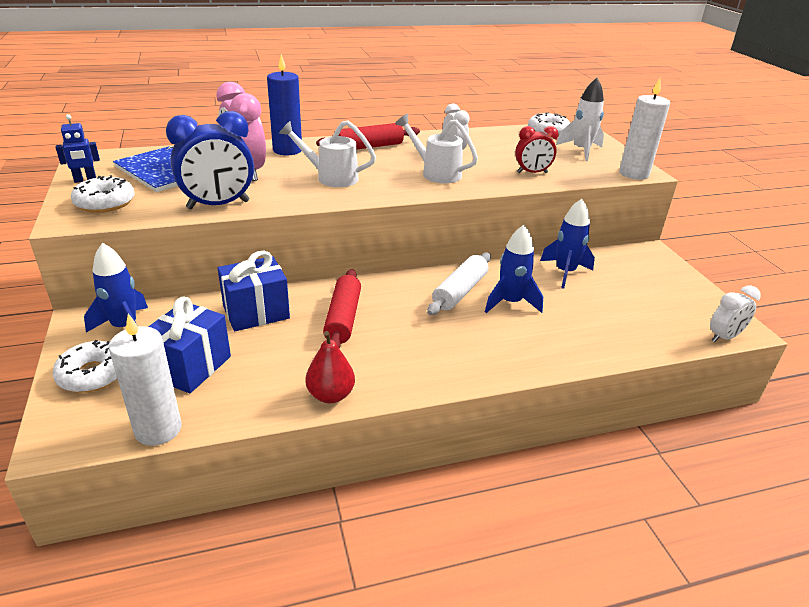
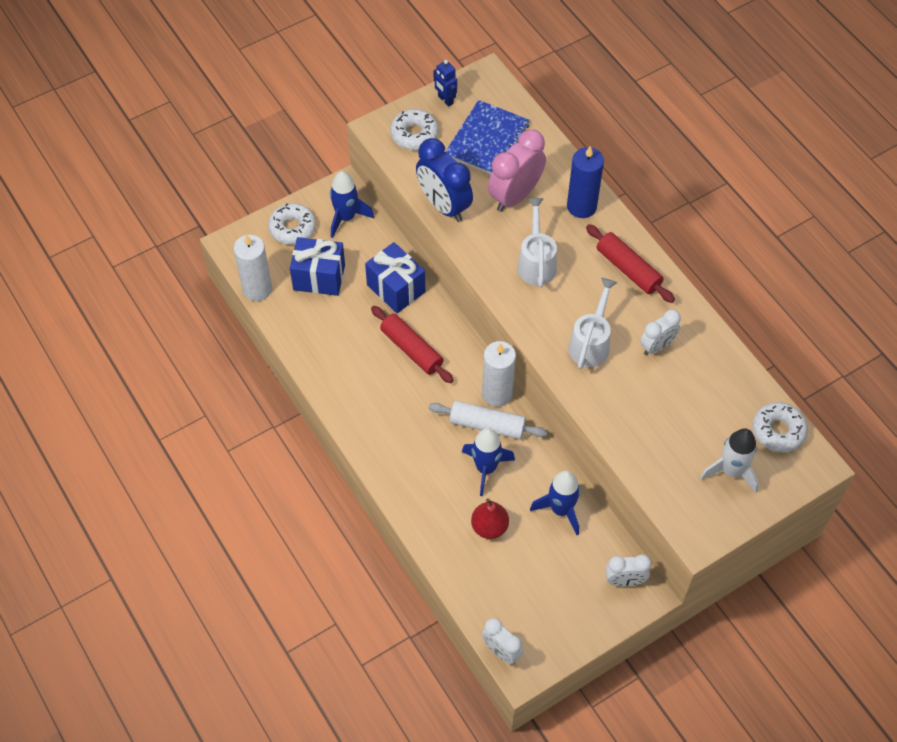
camera: 75 degrees right, 25 degrees up
(330, 395) = (319, 371): red pear -> red pear (489, 527)
(343, 318) = (411, 349): red rolling pin -> red rolling pin turned 60 degrees clockwise
(532, 173) = (636, 428): red clock -> none
(634, 174) = (686, 528): white candle -> white candle (497, 393)
(640, 258) = (625, 581): none -> white clock

